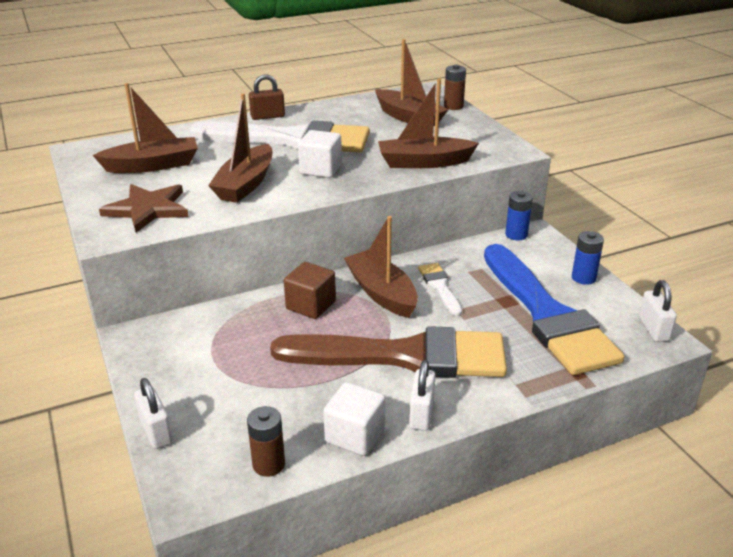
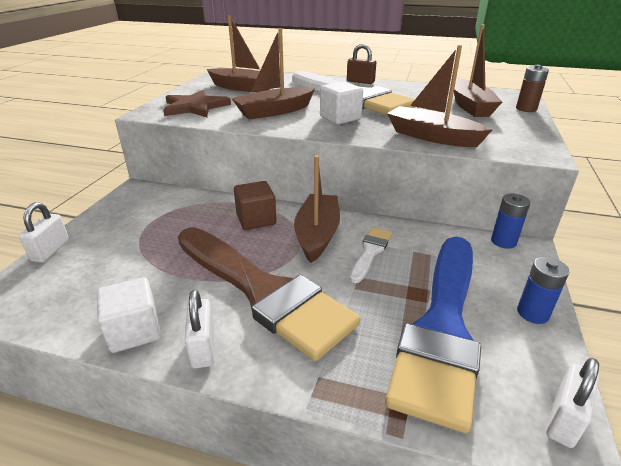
camera: 40 degrees right, 0 degrees up
(268, 464) = (57, 314): brown battery -> none
(421, 413) = (203, 347): white padlock -> white padlock turned 60 degrees counterclockwise

